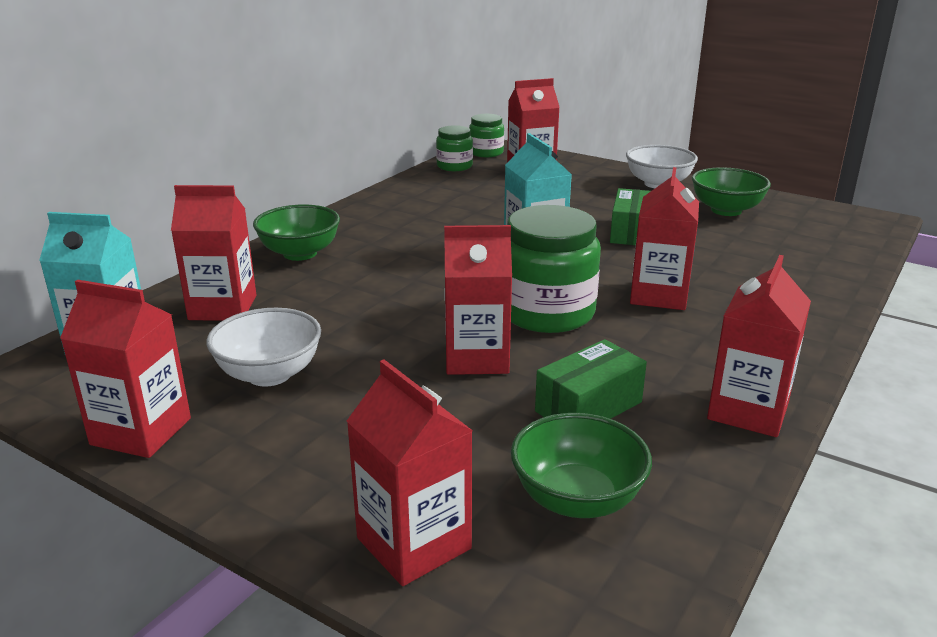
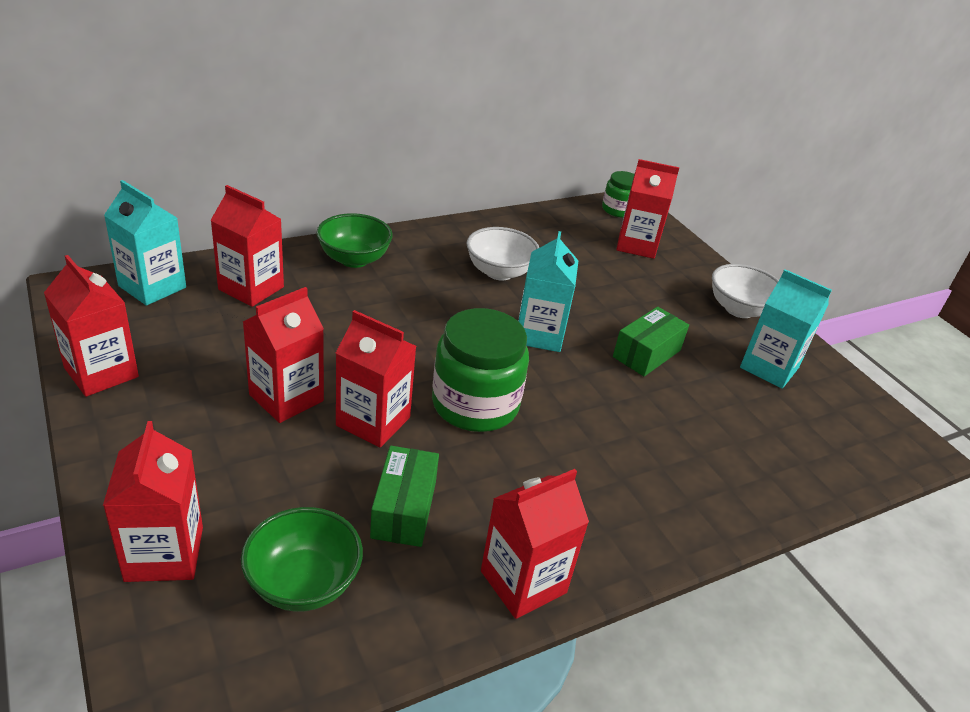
camera: 25 degrees right, 10 degrees up
(269, 374) = (221, 364): white bowl -> white bowl (499, 272)
(454, 166) = (572, 215): green jar -> none
(588, 407) = (404, 509): green box -> green box turned 75 degrees counterclockwise
(659, 295) = (589, 432): red carton -> red carton (286, 398)
(726, 210) = (769, 368): green bowl -> turquoise carton

